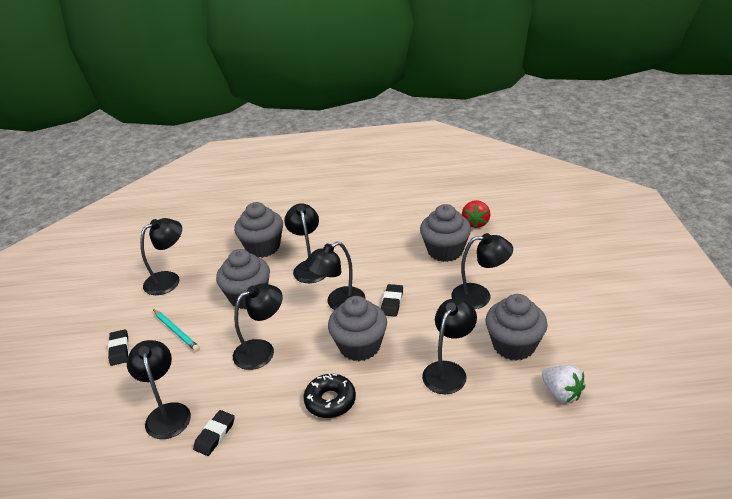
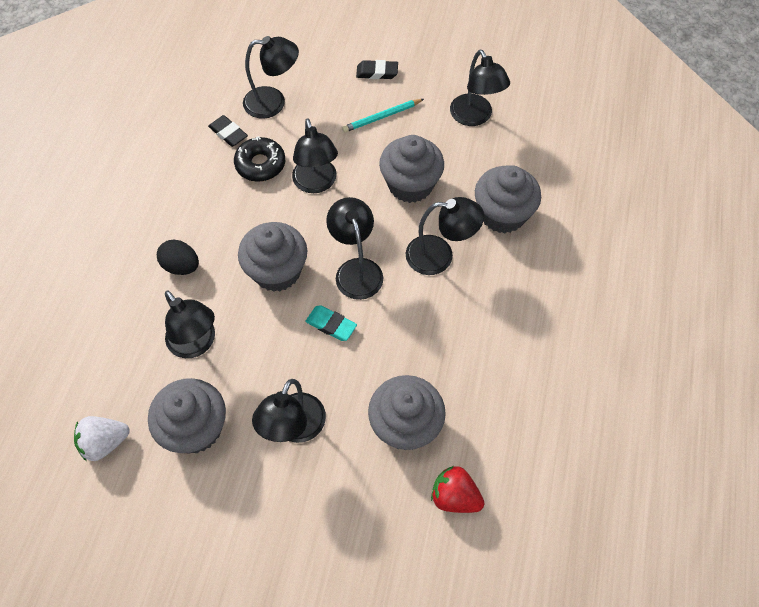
camera: 105 degrees right, 25 degrees up
(330, 401) = (217, 226): black donut -> black donut (260, 164)
(382, 410) = (181, 266): none -> black egg
(392, 302) = (331, 325): black eraser -> turquoise eraser

